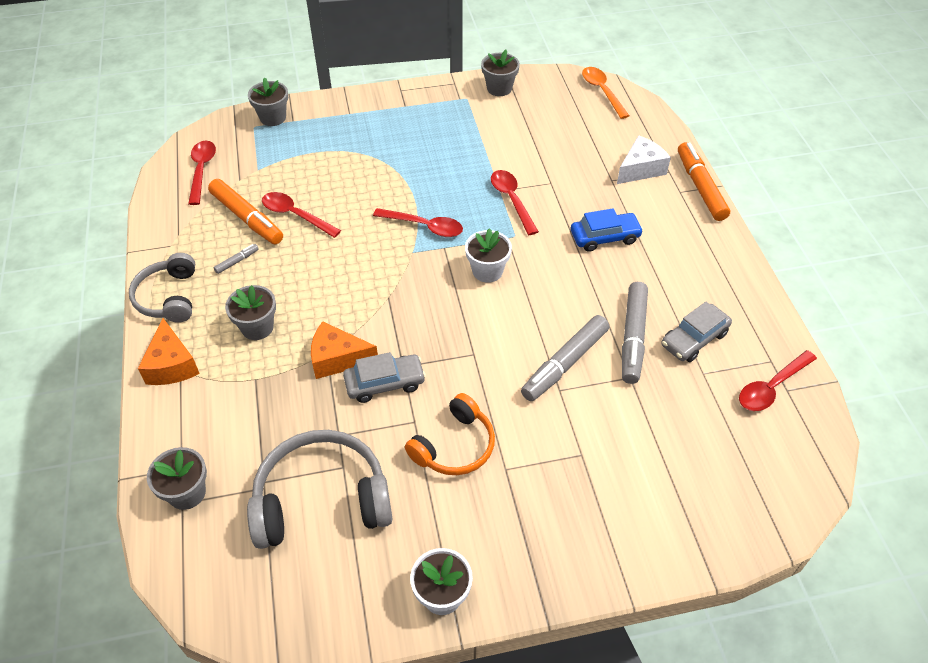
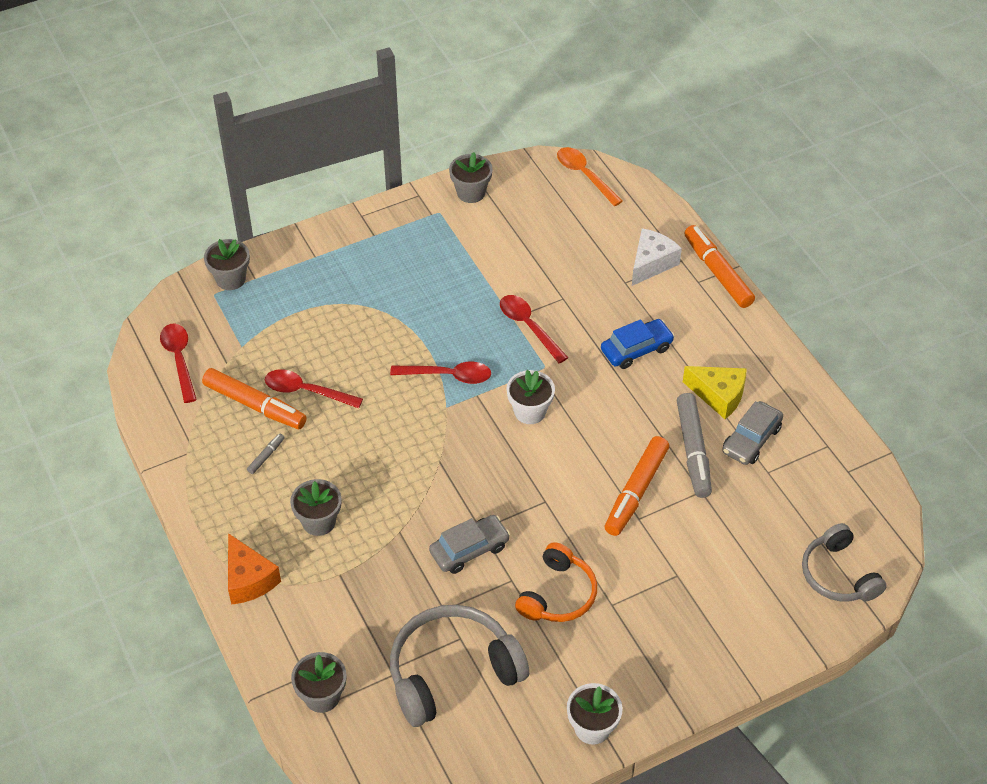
camera: 15 degrees left, 0 degrees up
(168, 297) = (211, 510): grey headphones -> grey headphones (838, 575)
(337, 359) = (413, 536): orange cheese -> none
(565, 364) = (636, 491): grey marker -> orange marker
(672, 292) = (719, 395): none -> yellow cheese
(771, 387) = (833, 472): red spoon -> none

